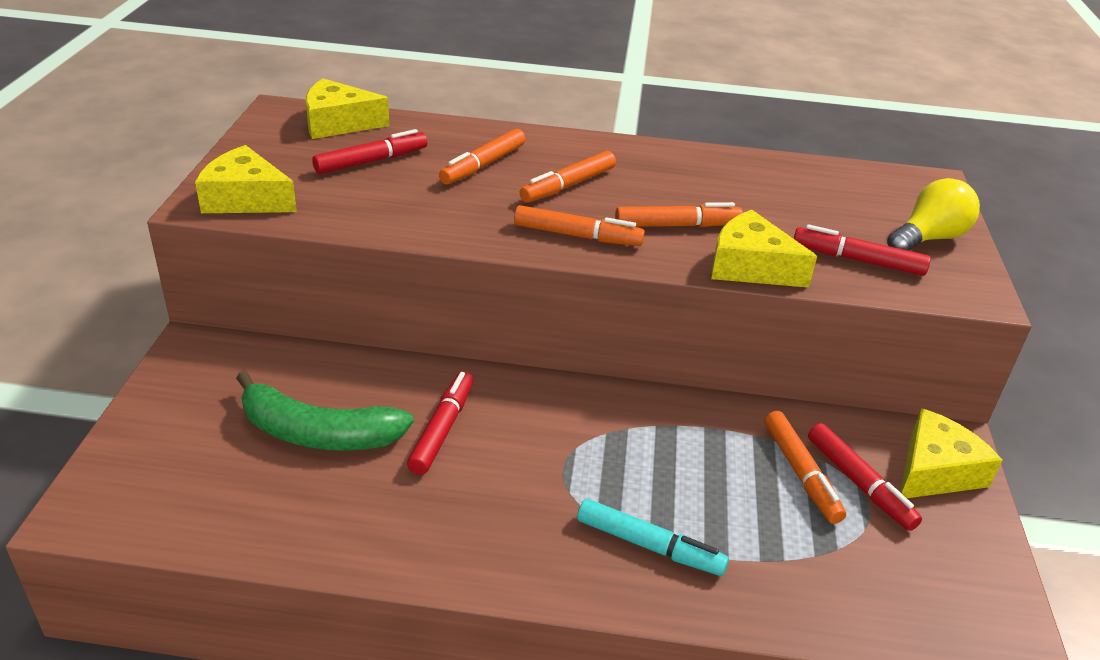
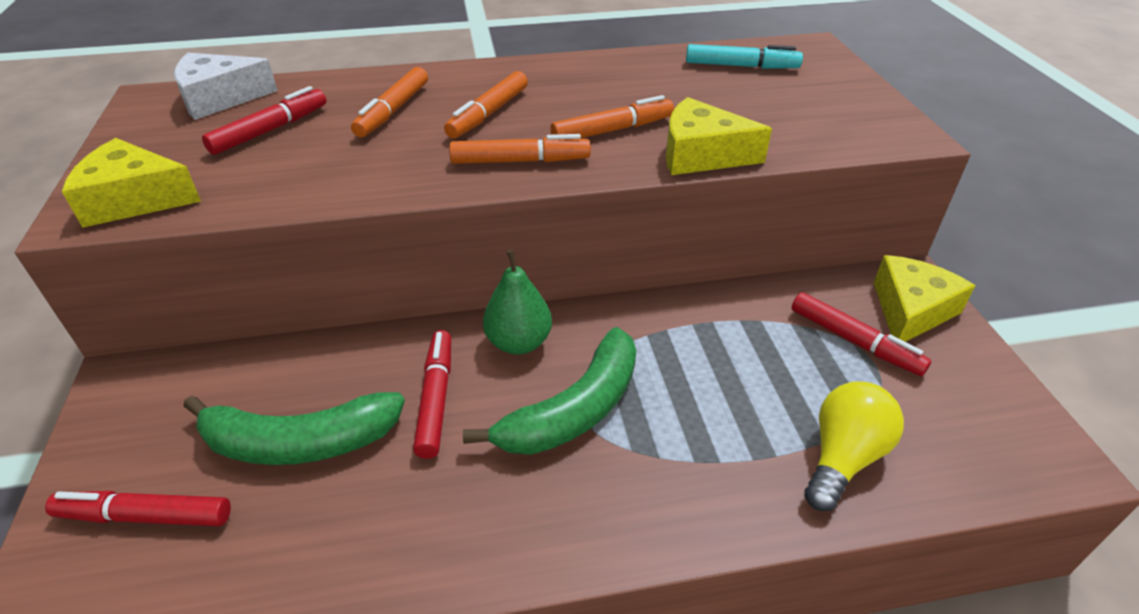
camera: 15 degrees left, 5 degrees up
(338, 123) = (220, 98): yellow cheese -> white cheese
(533, 401) = (519, 342): none -> green pear
(559, 471) = (574, 410): none -> green banana
(649, 546) = (696, 466): turquoise marker -> turquoise marker (741, 66)
(801, 473) = (800, 346): orange marker -> none
(857, 260) = (792, 127): red marker -> red marker (145, 516)
(928, 238) = (839, 95): yellow light bulb -> yellow light bulb (843, 457)

